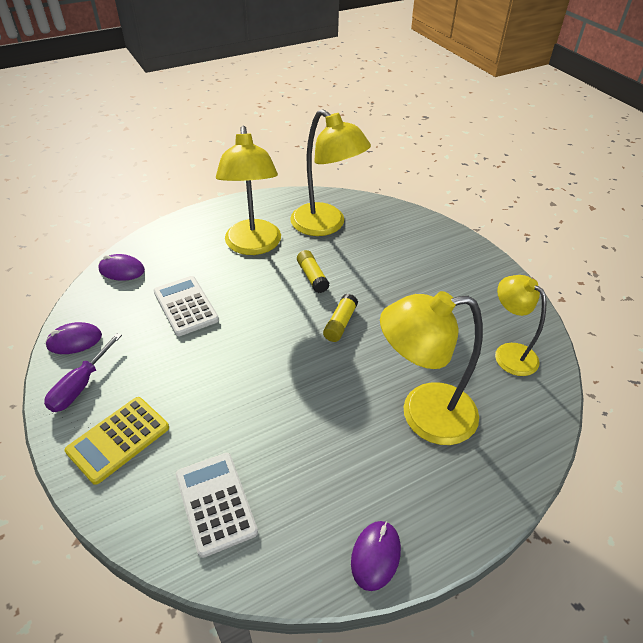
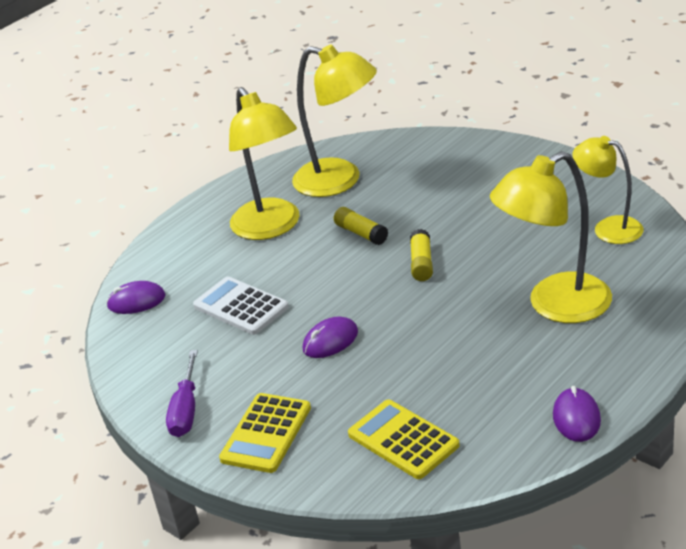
camera: 15 degrees left, 10 degrees down
(74, 341) = (142, 378): purple mouse -> purple mouse (330, 341)
(216, 503) = (403, 440): white calculator -> yellow calculator

